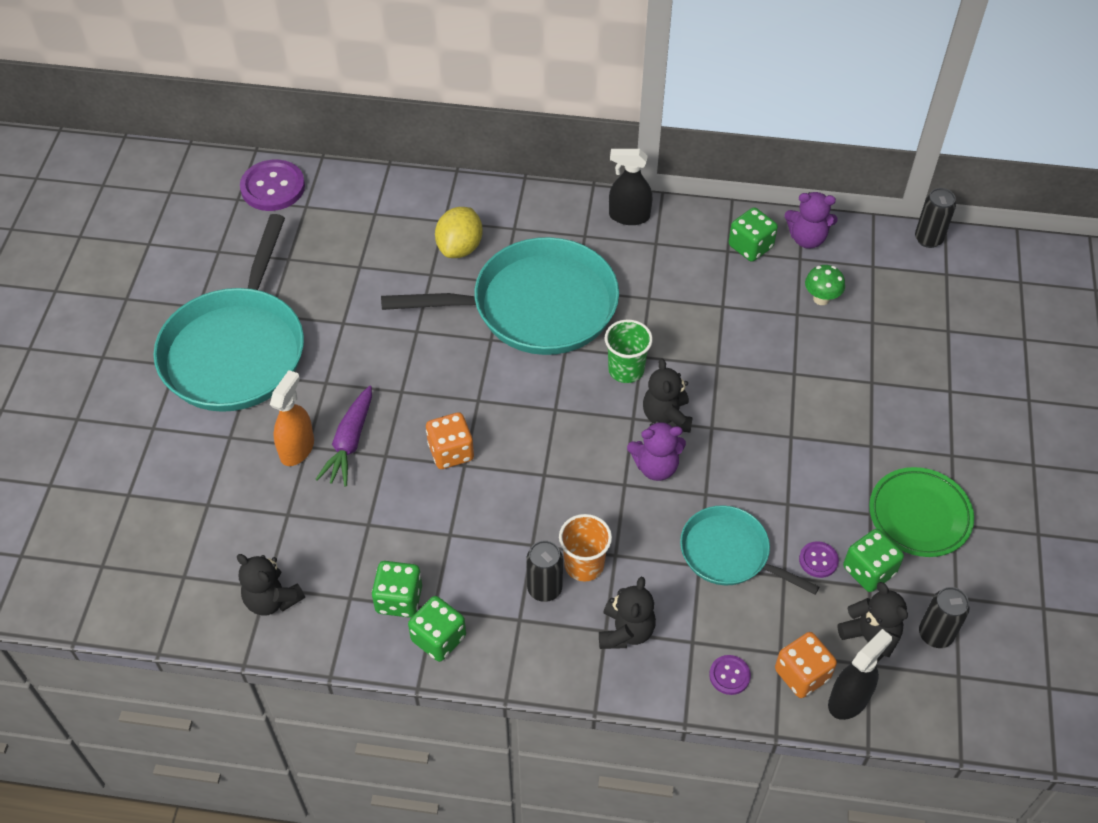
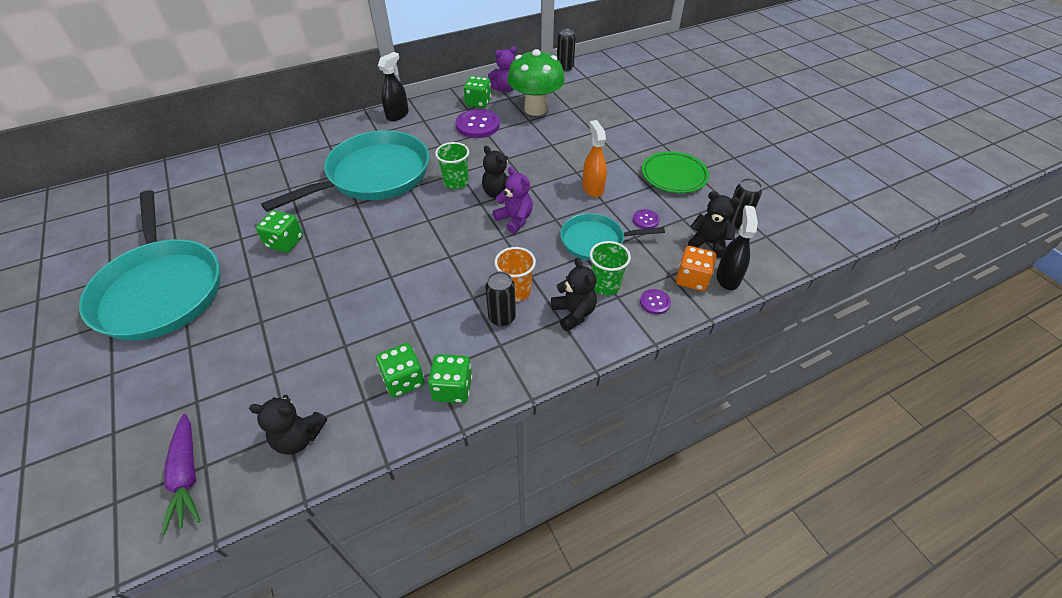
camera: 35 degrees left, 5 degrees down
(273, 187) = (134, 188): purple button -> purple button (477, 125)
(297, 448) = (253, 326): orange spray bottle -> orange spray bottle (593, 188)
(350, 442) = (294, 303): purple carrot -> purple carrot (187, 475)
(451, 452) = (375, 274): orange dice -> none
(460, 247) = (299, 167): yellow lemon -> none
(629, 216) = (397, 115): black spray bottle -> black spray bottle turned 150 degrees clockwise
(656, 466) = (515, 220): purple teddy bear -> purple teddy bear turned 90 degrees counterclockwise
(691, 618) = (605, 285): none -> green cup
(821, 299) = (535, 109): green mushroom -> green mushroom, size x2.24
(869, 570) = (675, 212): green dice -> green dice (285, 242)

